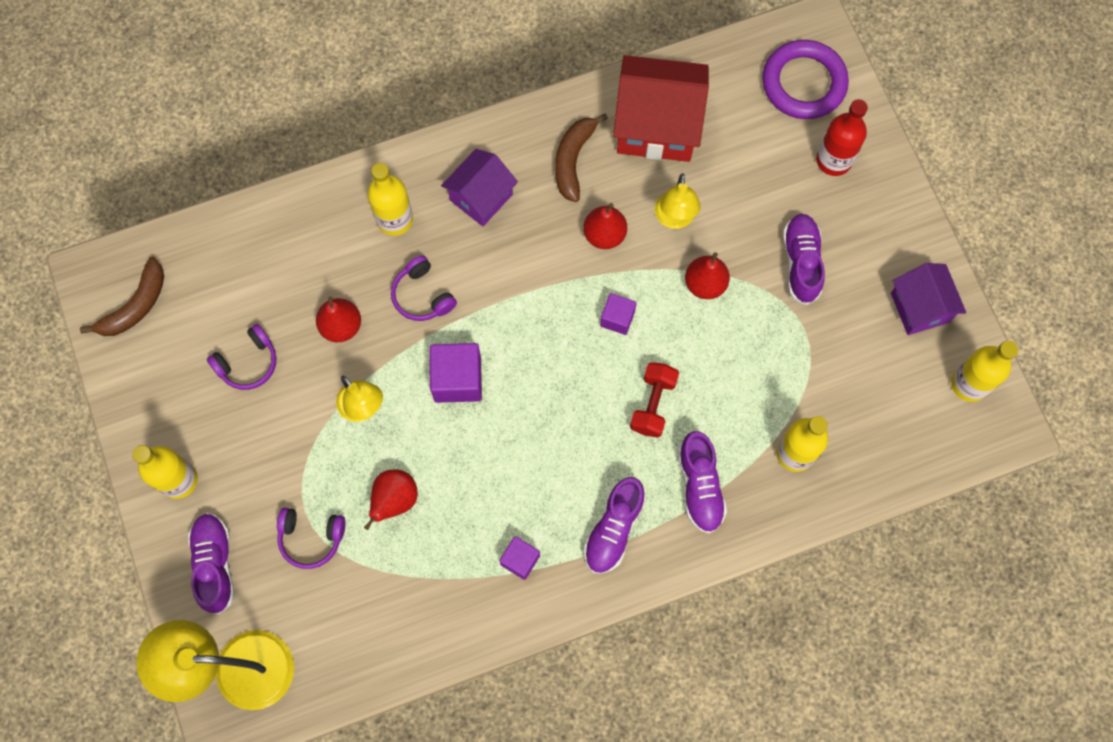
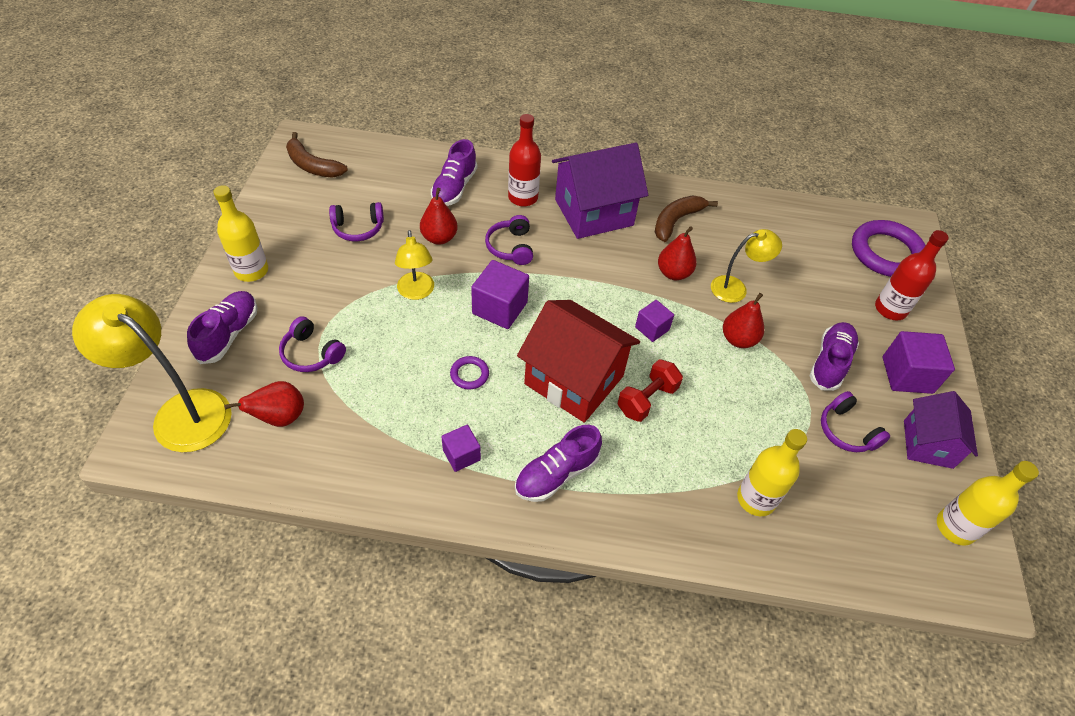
camera: 25 degrees right, 20 degrees down
(136, 306) = (312, 166): brown banana -> brown banana turned 60 degrees clockwise
(394, 219) = (523, 197): yellow bottle -> red bottle
(394, 500) = (393, 361): red pear -> red pear (280, 417)
(475, 473) = (469, 374): none -> purple ring
(481, 197) = (593, 212): purple house -> purple house, size x1.62
(657, 126) = (753, 229): red house -> red house (574, 380)
(674, 219) = (736, 288): yellow lamp -> yellow lamp turned 135 degrees counterclockwise
(700, 486) = (653, 480): purple shoe -> purple shoe (454, 188)
(845, 334) = (846, 431): none -> purple headphones
(876, 236) = (907, 375): none -> purple cube

